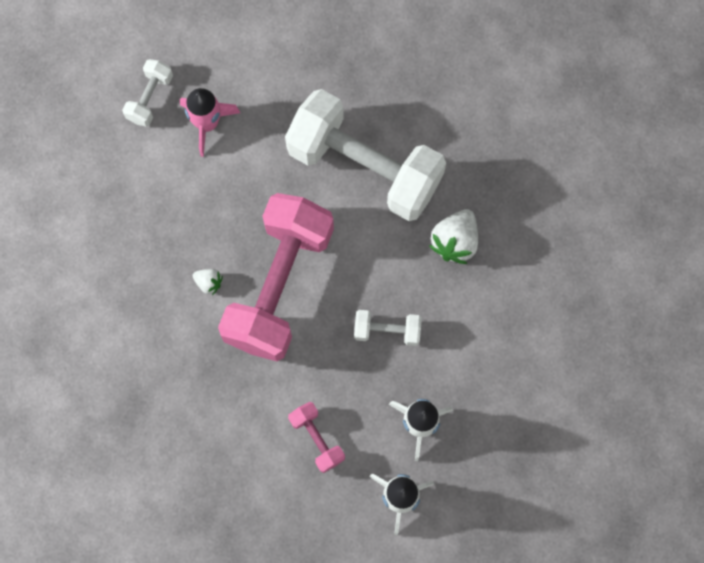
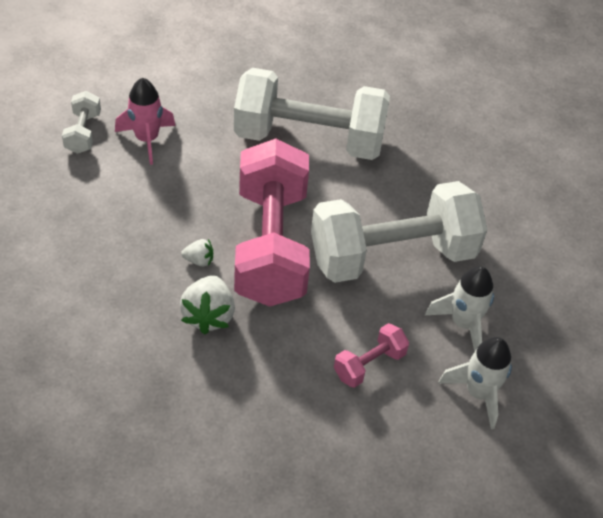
camera: 25 degrees left, 25 degrees down
(317, 439) = (369, 364): pink dumbbell -> pink dumbbell turned 75 degrees counterclockwise
(387, 331) = (392, 256): white dumbbell -> white dumbbell, size x2.35
(455, 242) = (418, 174): white strawberry -> white strawberry (208, 315)

